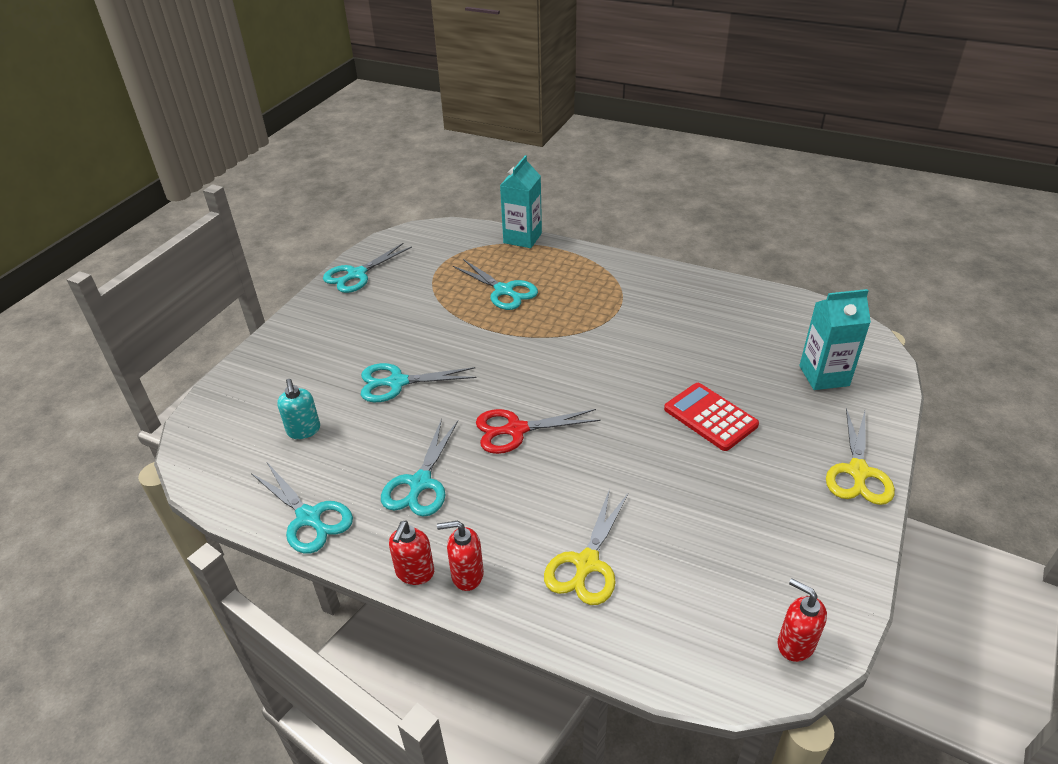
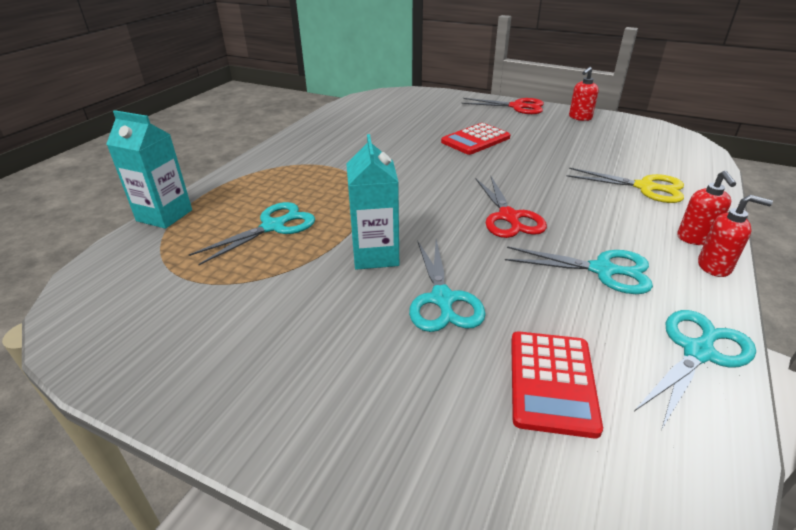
camera: 90 degrees left, 5 degrees down
(304, 430) = (552, 382): turquoise soap dispenser -> red calculator
(356, 274) = (158, 369): turquoise scissors -> none
(795, 644) = (659, 132): red soap dispenser -> red soap dispenser (580, 117)
(824, 376) = (428, 106): turquoise carton -> turquoise carton (375, 255)
(858, 472) = (517, 107): yellow scissors -> red scissors

